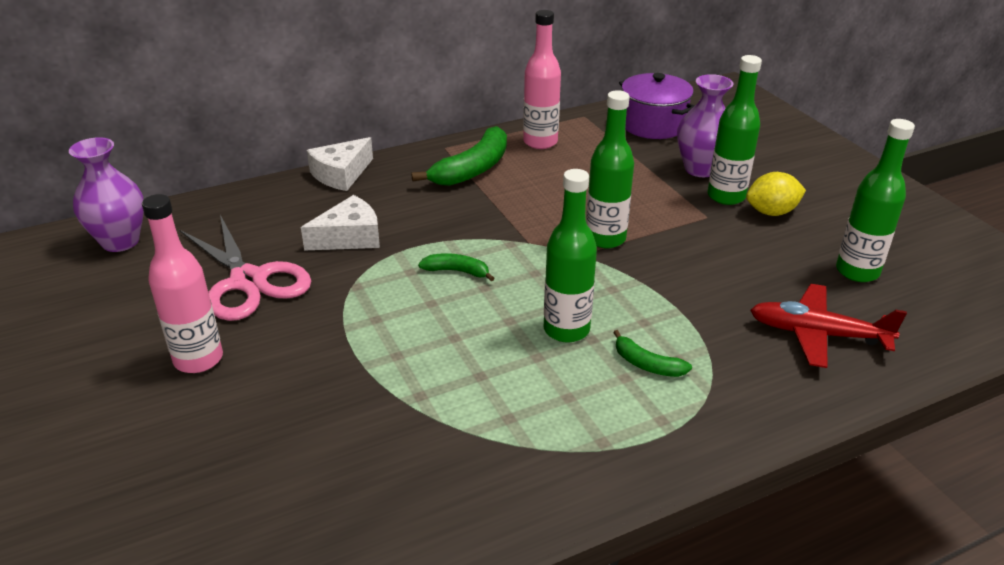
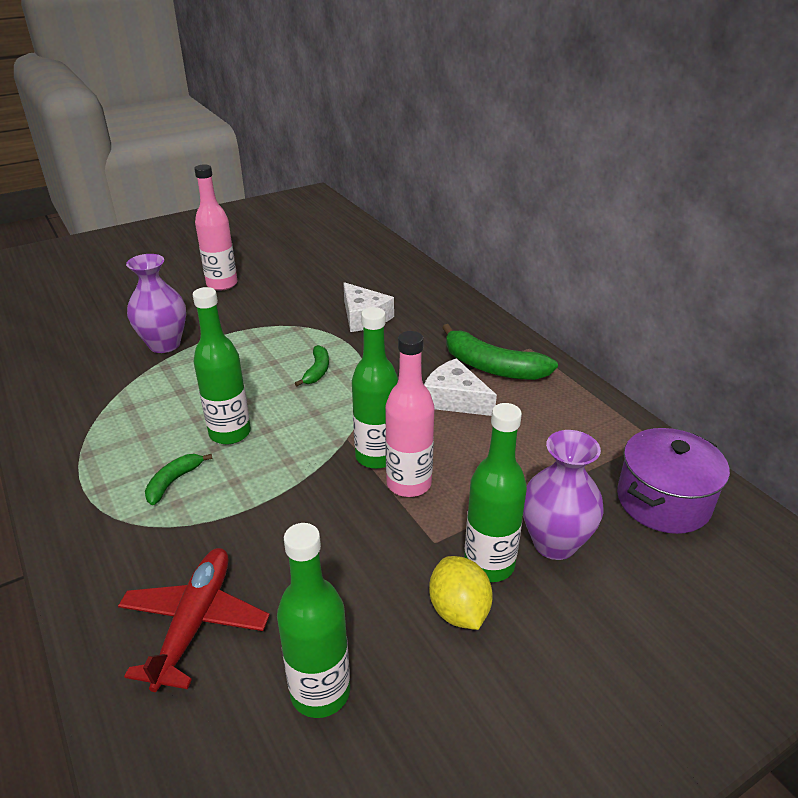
camera: 85 degrees right, 0 degrees up
(120, 241) = (349, 239): purple vase -> purple vase (164, 344)
(248, 281) = (304, 287): pink scissors -> none
(341, 174) = (460, 302): white cheese -> white cheese (454, 399)
(540, 142) = (568, 407): pink bottle -> pink bottle (409, 484)

